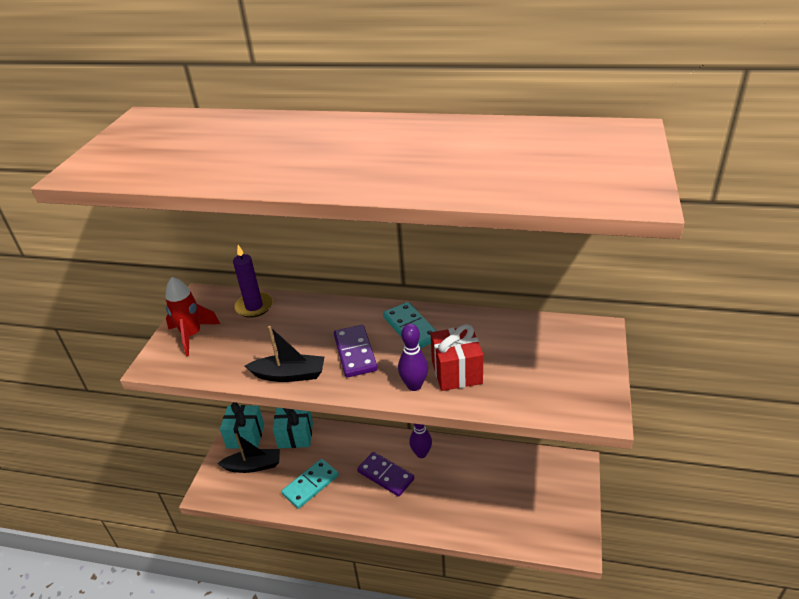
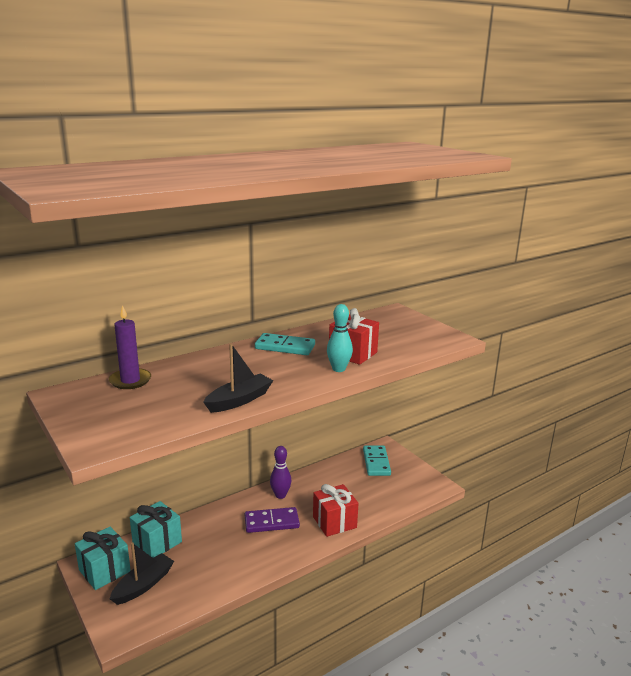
camera: 50 degrees left, 15 degrees down
(192, 335) = (99, 417): red rocket -> none
(310, 485) = (217, 564): turquoise domino -> turquoise domino (376, 462)
(355, 353) = (268, 371): purple domino -> none
(414, 385) = (338, 369): purple bowling pin -> turquoise bowling pin
(432, 513) = (334, 522): none -> red gift

